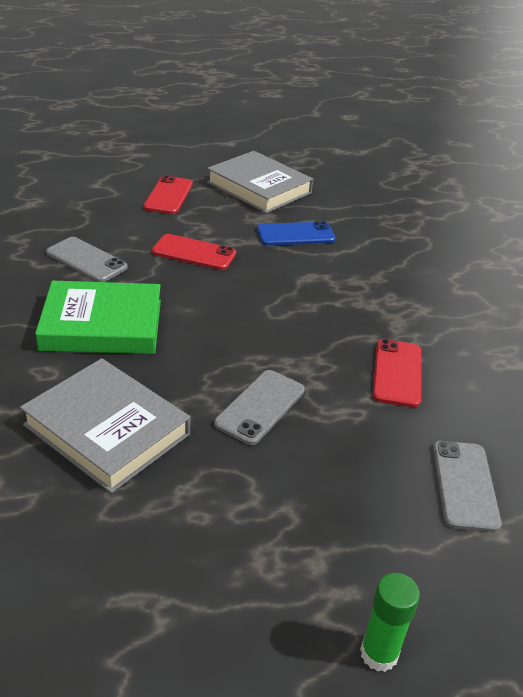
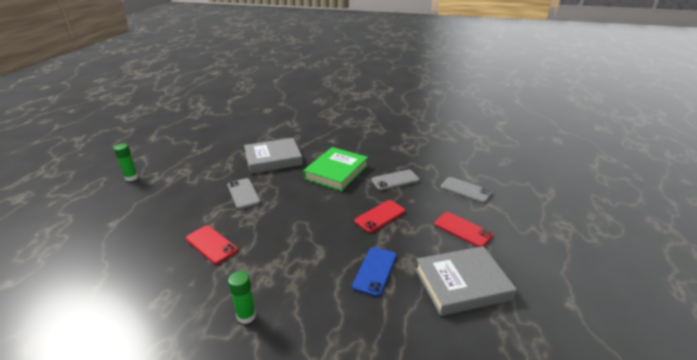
camera: 125 degrees right, 5 degrees down
(443, 291) = (246, 316): none -> green glue stick
(464, 485) = (138, 227): grey phone -> grey phone (465, 190)

